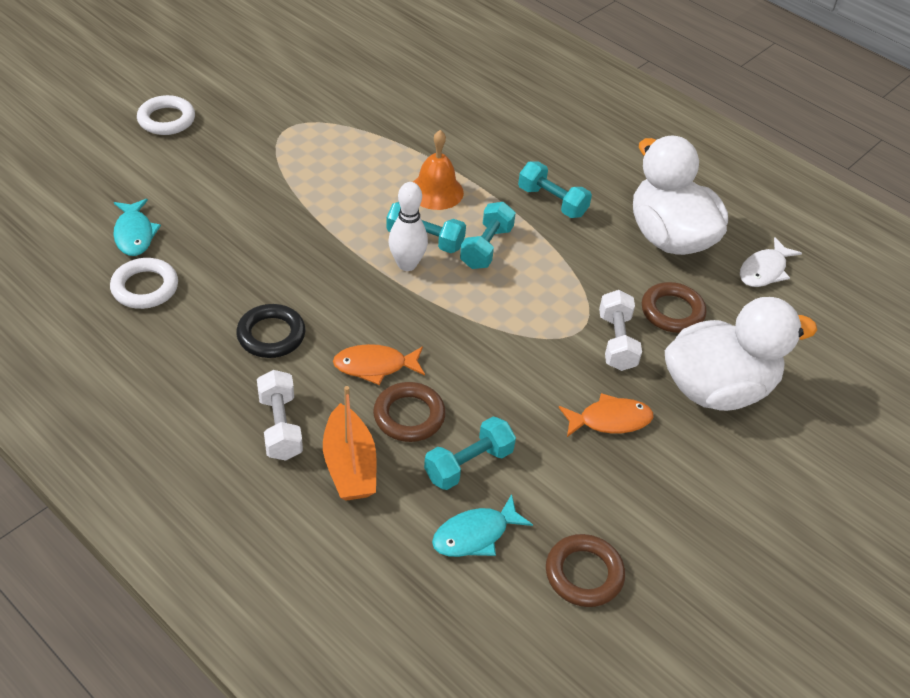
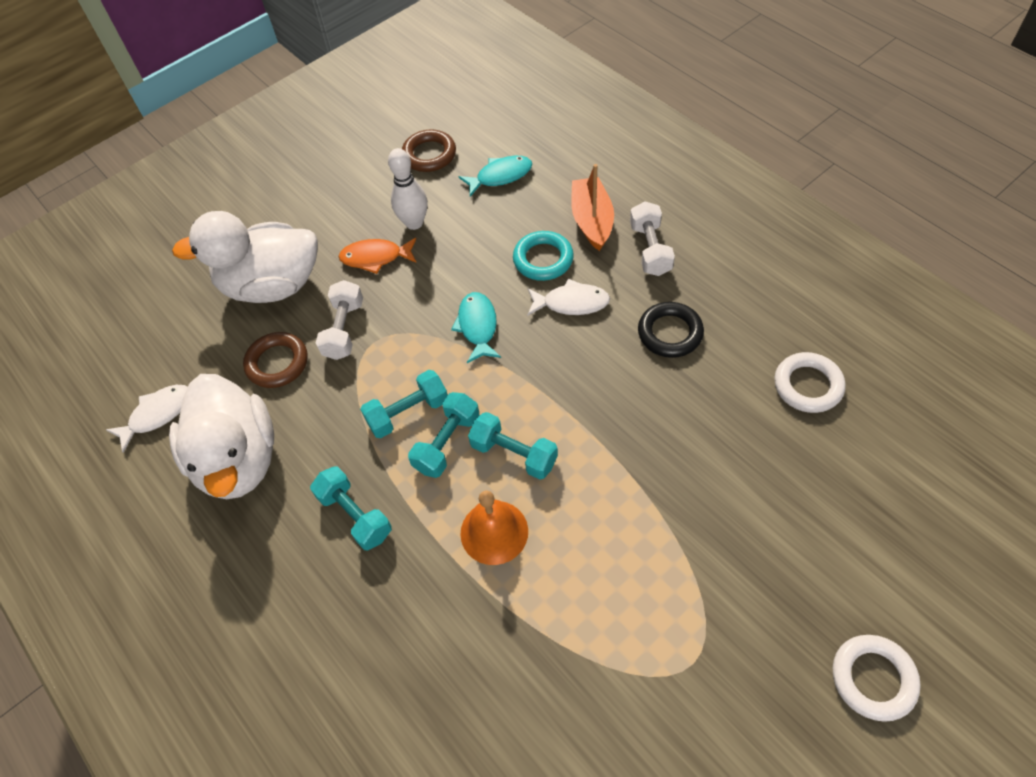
camera: 165 degrees left, 10 degrees up
(134, 234) = (844, 458): turquoise fish -> turquoise fish (477, 326)
(375, 366) = (571, 303): orange fish -> white fish
(407, 264) = (536, 418): white bowling pin -> white bowling pin (414, 223)
(409, 416) = (543, 259): brown ring -> turquoise ring
(468, 464) = (498, 222): turquoise dumbbell -> turquoise dumbbell (408, 413)

